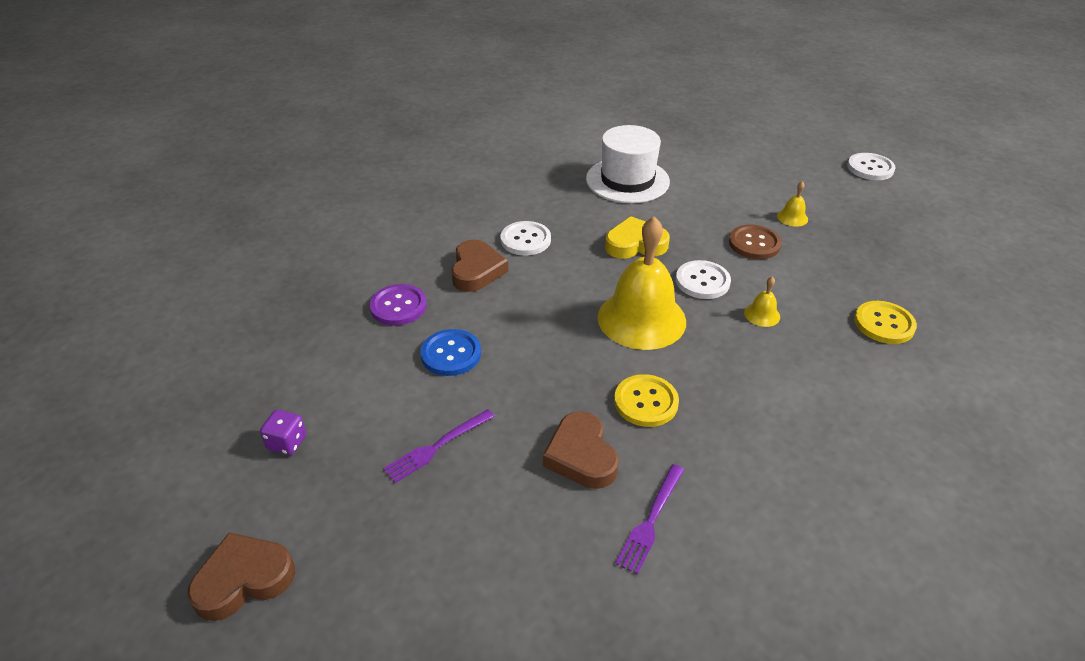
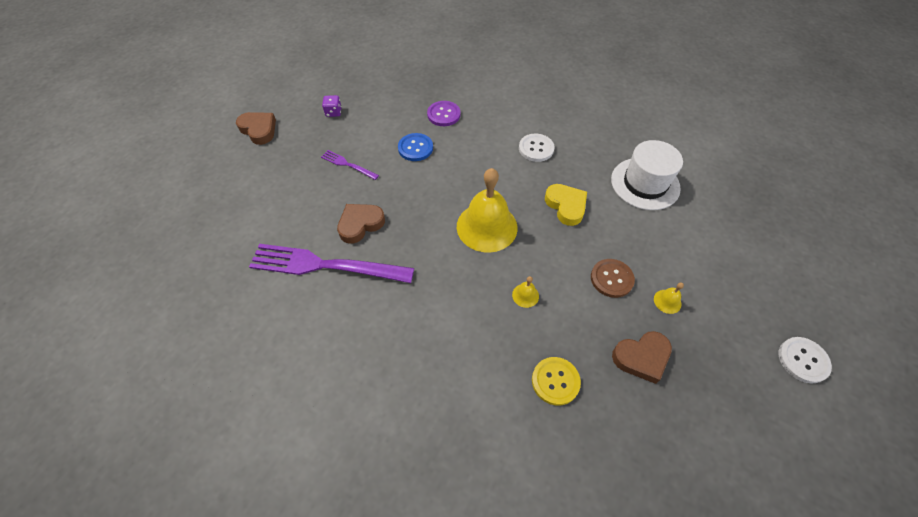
camera: 70 degrees right, 15 degrees up
(476, 270) = (492, 135): brown heart -> brown heart (641, 357)
(646, 402) = (411, 245): yellow button -> none
(650, 521) = (324, 265): purple fork -> purple fork, size x2.16
(702, 281) = (545, 253): white button -> none

